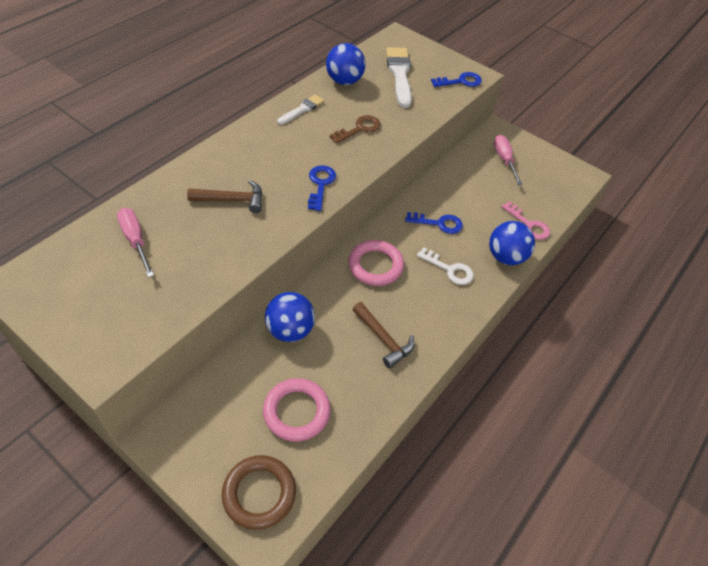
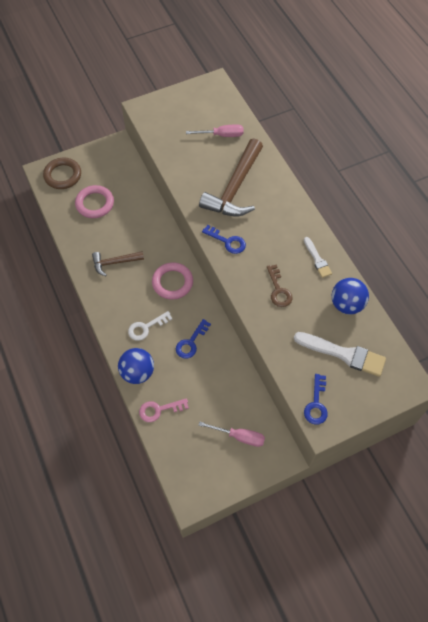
camera: 120 degrees right, 10 degrees up
(232, 200) = (235, 188): brown hammer -> brown hammer, size x1.85
(290, 330) = (147, 218): blue ball -> none

